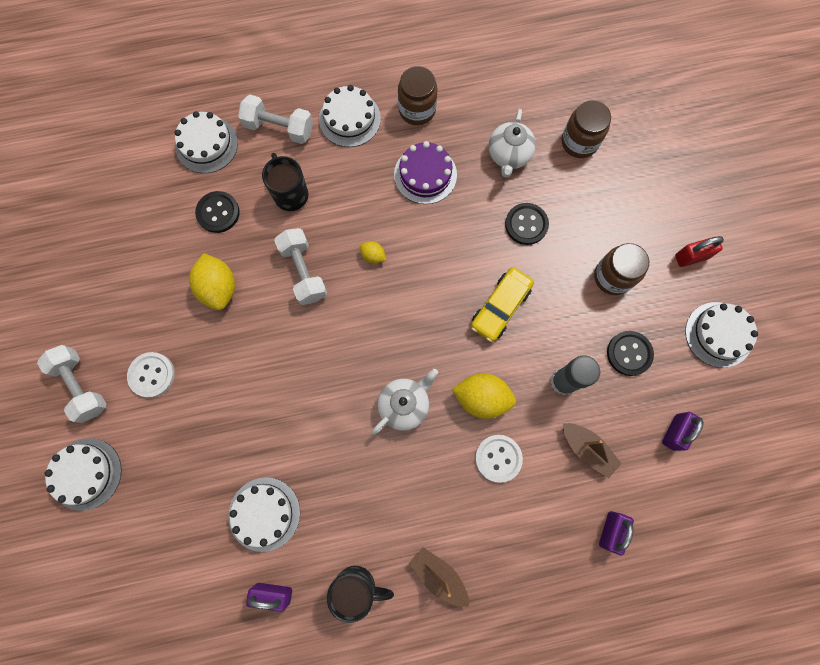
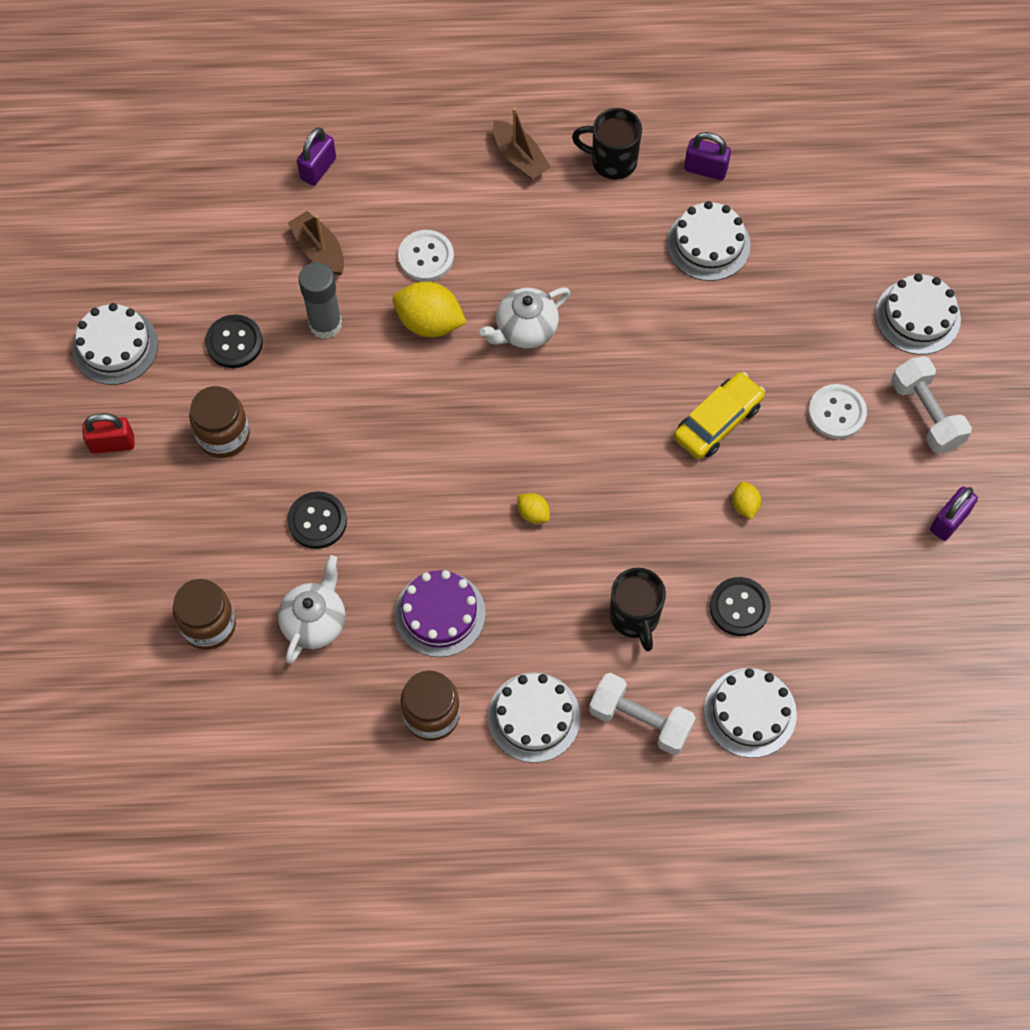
camera: 170 degrees left, 10 degrees down
(219, 288) = (745, 505): yellow lemon -> yellow lemon, size x0.50
(303, 272) = (629, 508): white dumbbell -> none
(500, 307) = (380, 422): yellow car -> yellow car (718, 421)
(674, 432) = (210, 251): purple padlock -> purple padlock (949, 521)

